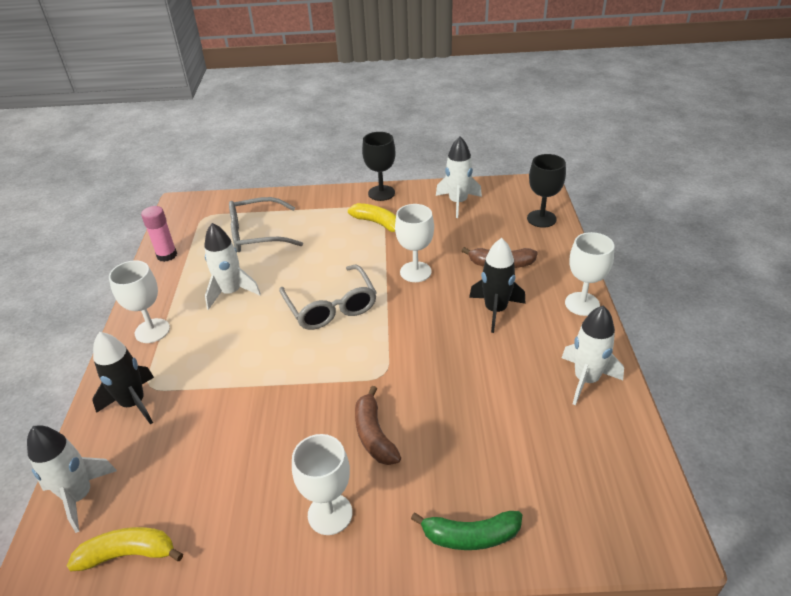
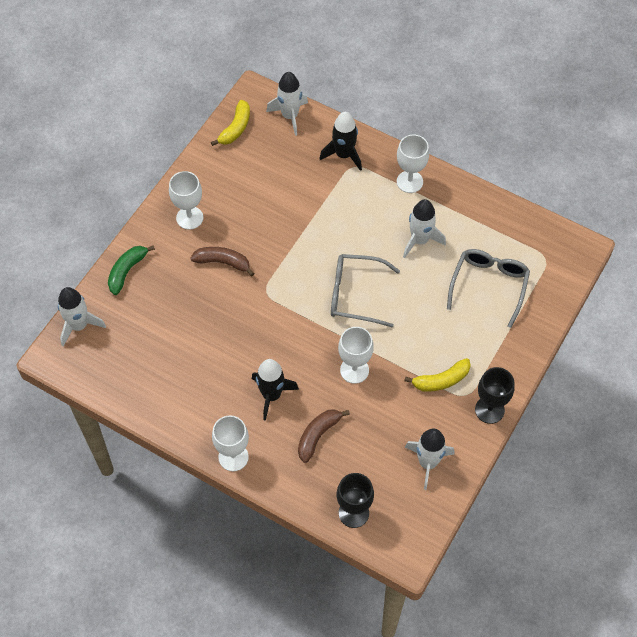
camera: 120 degrees right, 20 degrees up
(167, 255) = (502, 215): pink glue stick -> none
(586, 380) = (170, 402): white rocket -> white rocket (79, 326)

